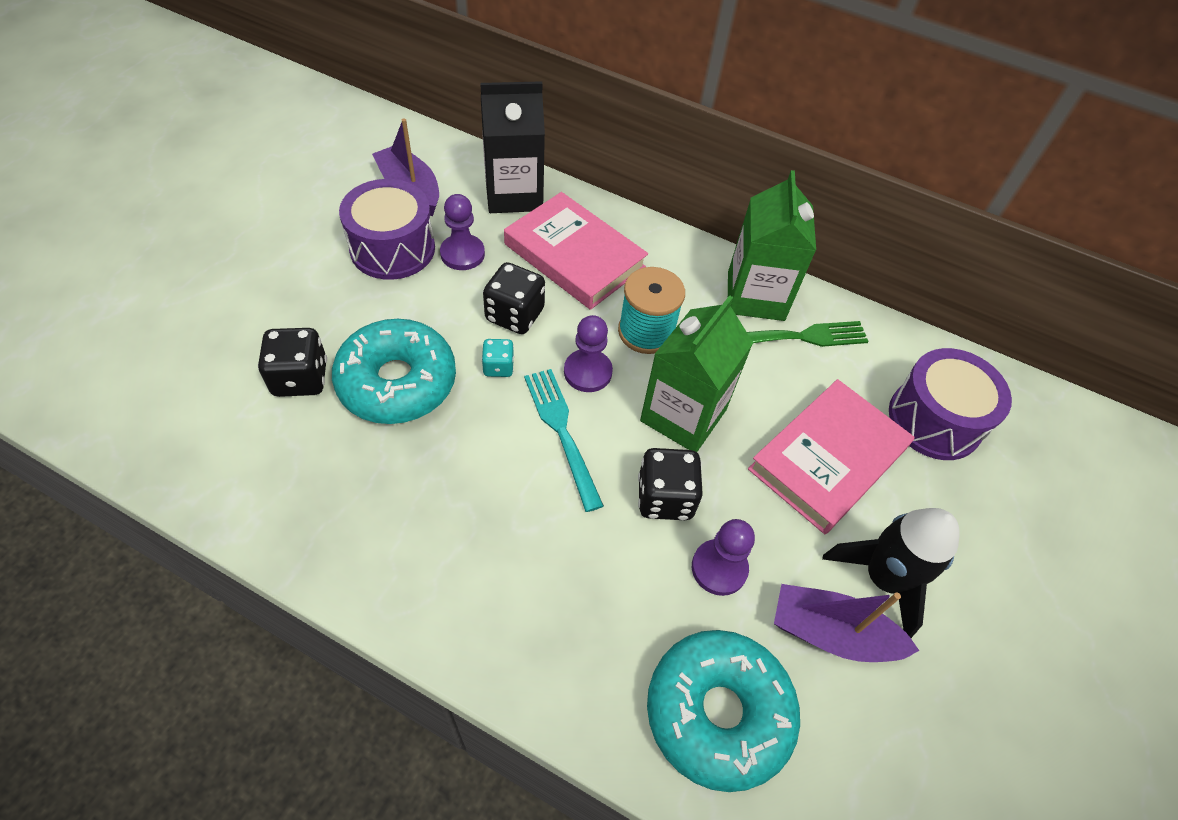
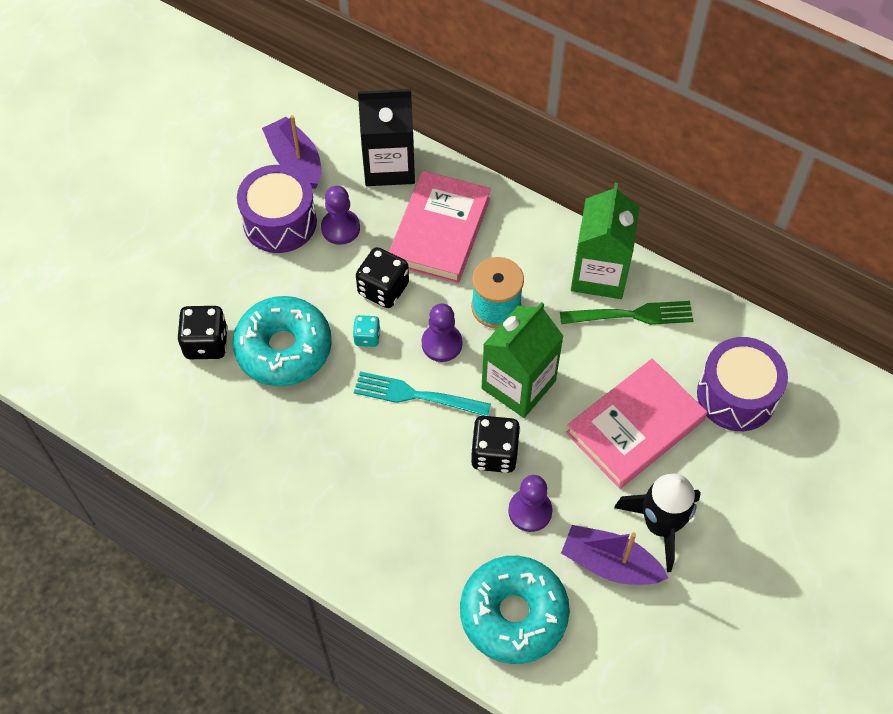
camera: 10 degrees right, 5 degrees up
(561, 431) = (415, 395): turquoise fork -> turquoise fork turned 60 degrees counterclockwise
(574, 256) = (440, 231): pink book -> pink book turned 60 degrees clockwise

